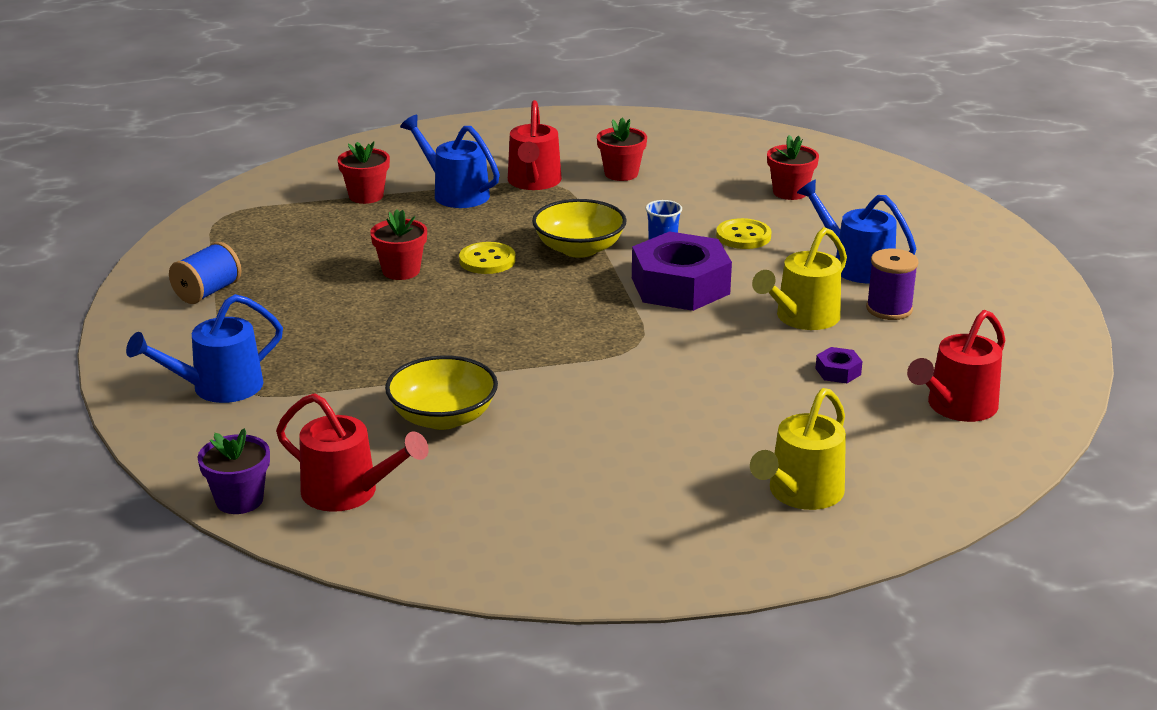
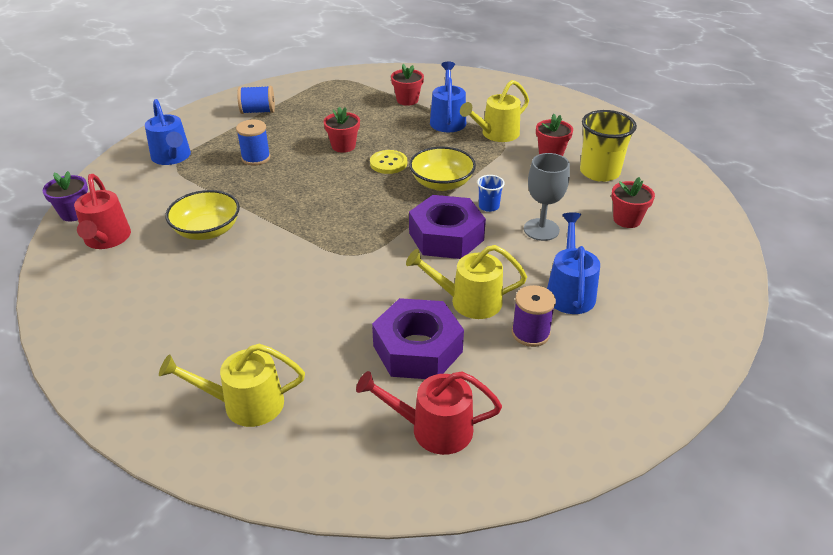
camera: 50 degrees right, 10 degrees up
(218, 388) = (172, 157): blue watering can -> blue watering can turned 135 degrees counterclockwise
(327, 333) = (256, 158): none -> blue spool
(534, 182) = (496, 134): red watering can -> yellow watering can
(694, 167) = (599, 172): none -> yellow cup
(743, 236) = (541, 229): yellow button -> grey goblet
(838, 371) = (417, 349): purple nut -> purple nut, size x2.45

